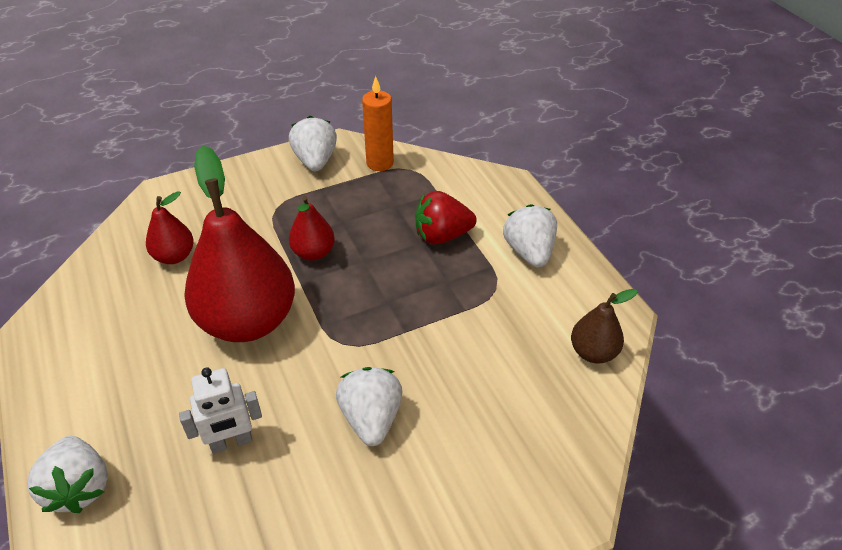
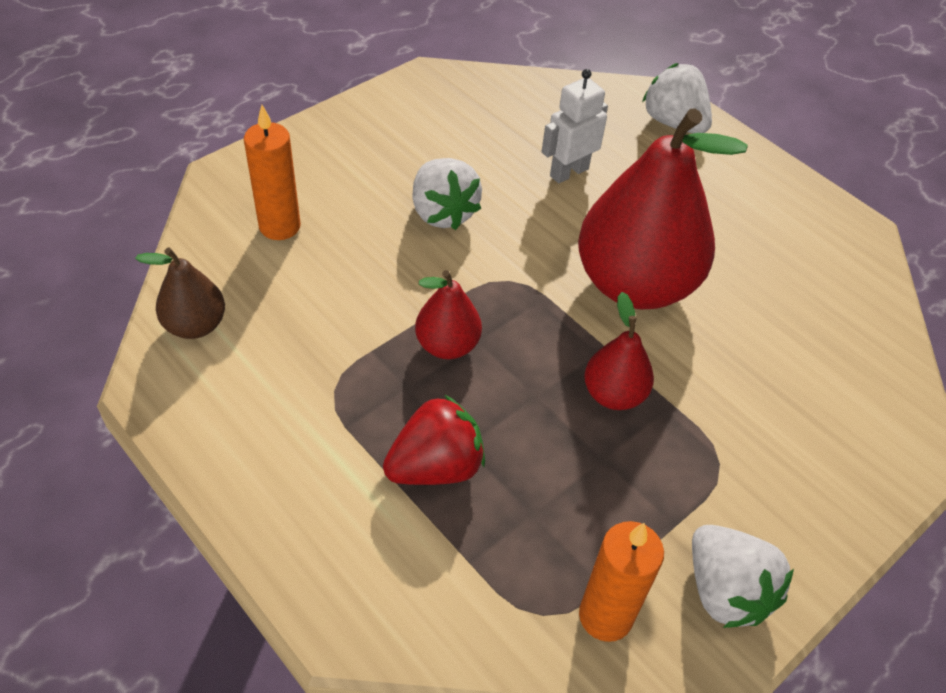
camera: 160 degrees right, 5 degrees up
(174, 256) = (794, 350): red pear -> red pear (447, 345)
(522, 433) = (280, 226): none -> orange candle
(529, 252) = (290, 465): white strawberry -> none

